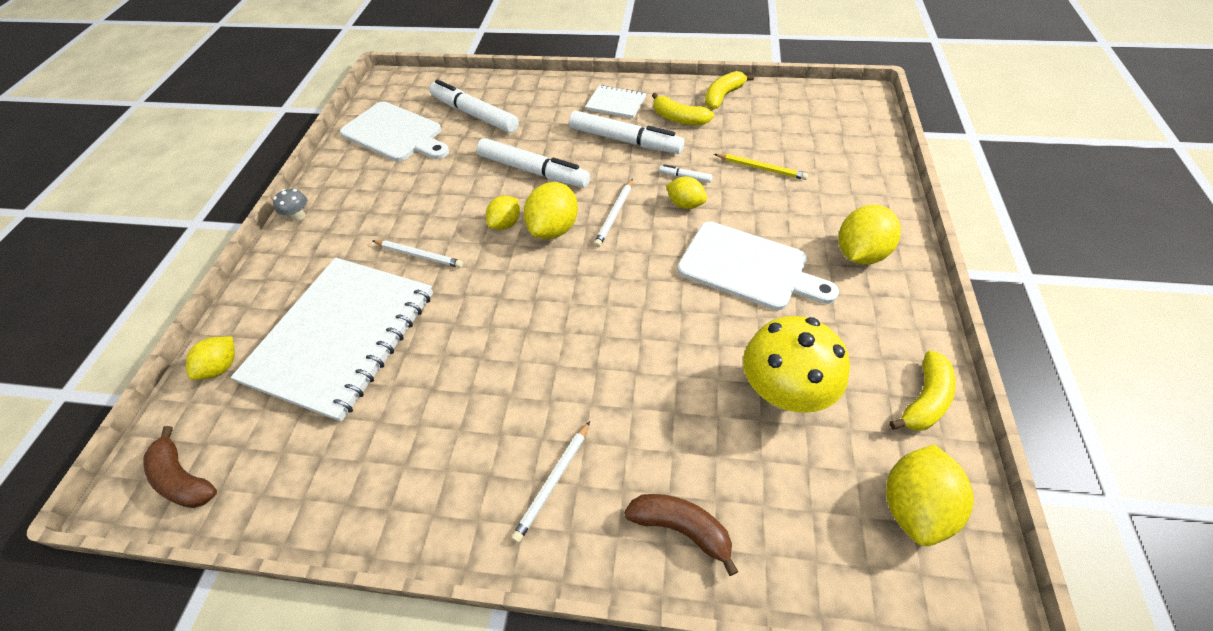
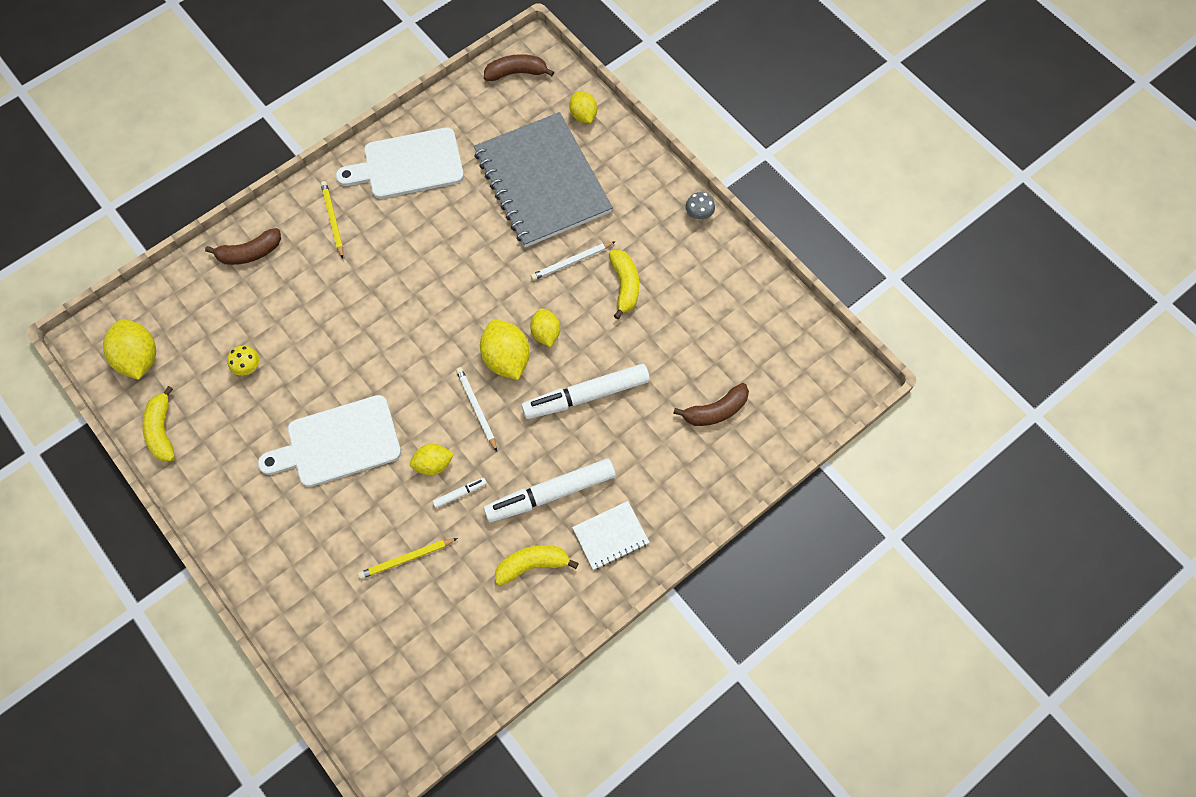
camera: 130 degrees right, 15 degrees up
(341, 337) = (542, 182): white notebook -> grey notebook
(395, 133) = (749, 334): white cutting board -> white cutting board (408, 165)
(474, 115) = (715, 411): white marker -> brown banana
(553, 481) = (333, 220): white pencil -> yellow pencil
(723, 96) = (522, 636): yellow banana -> yellow banana (625, 286)
(784, 392) = (248, 367): yellow mushroom -> yellow mushroom, size x0.43
(860, 253) = (267, 524): yellow lemon -> none

